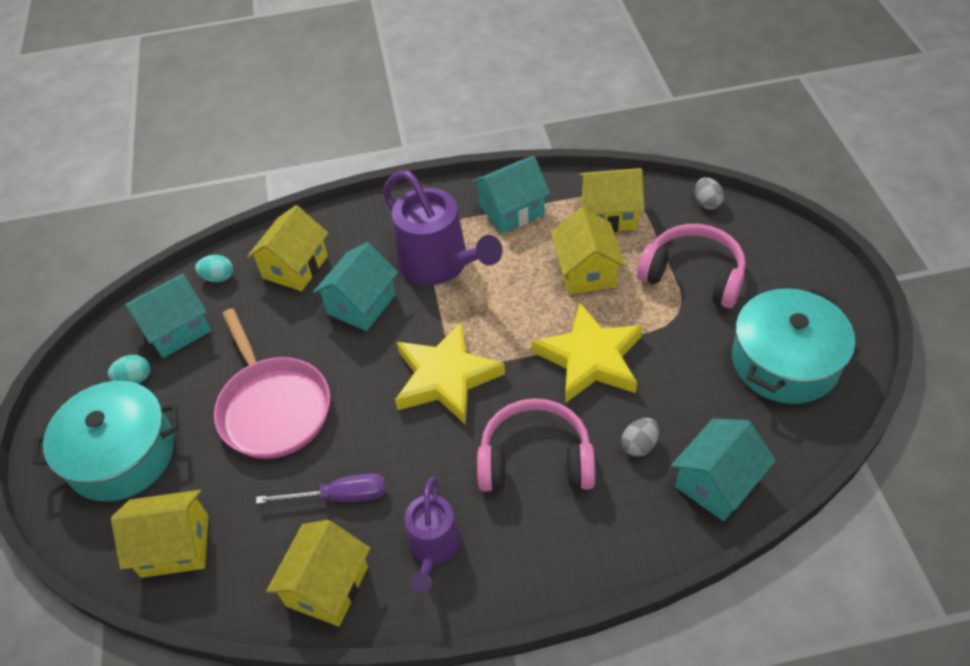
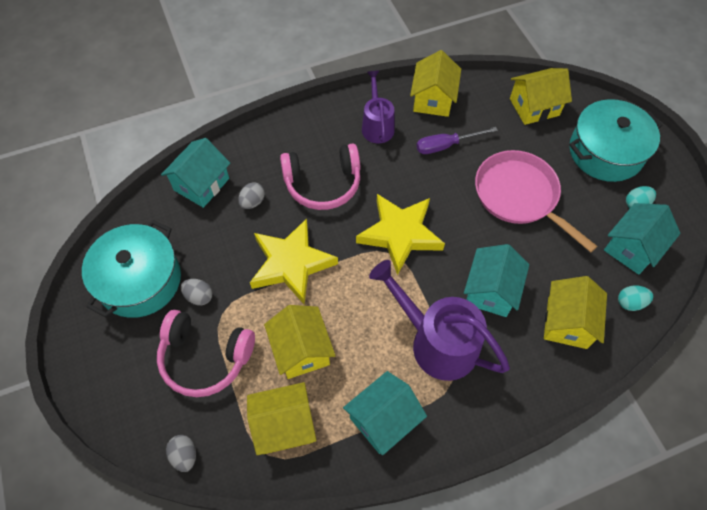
camera: 165 degrees right, 10 degrees up
(706, 335) = (199, 296): none -> grey egg

